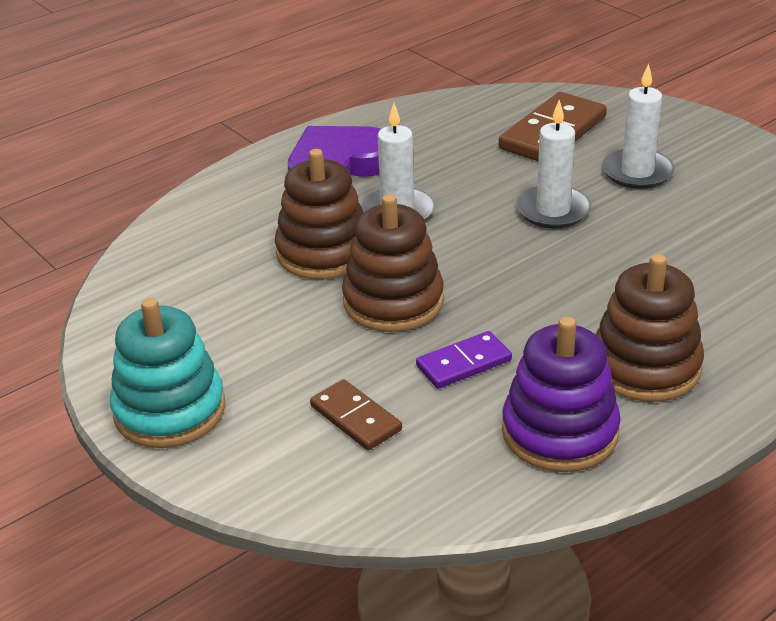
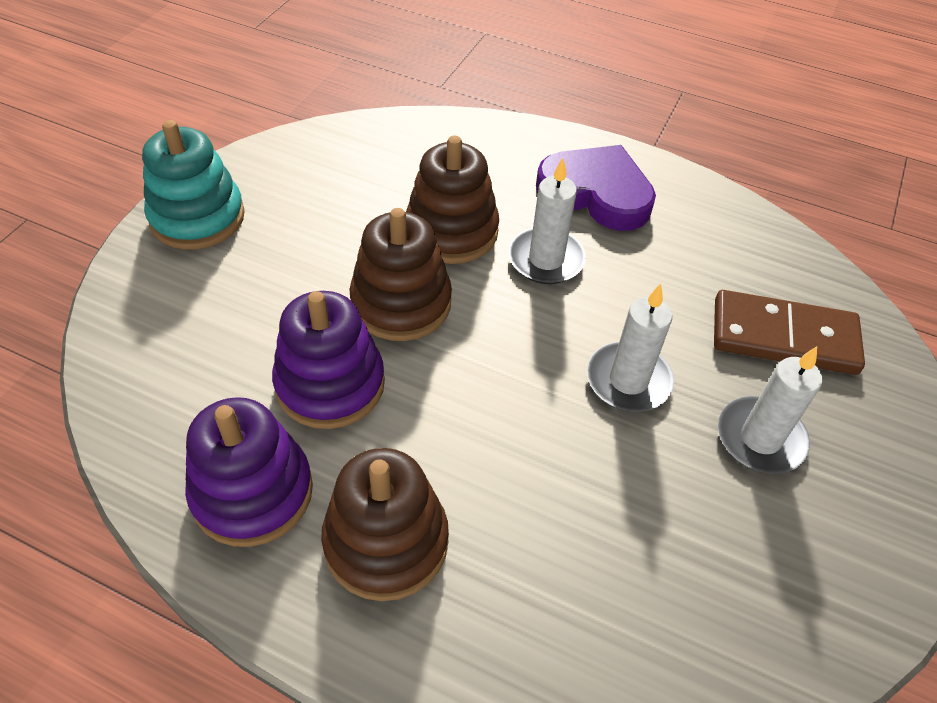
camera: 60 degrees right, 15 degrees up
(355, 418) = (224, 332): brown domino -> none
(463, 363) = (330, 384): purple domino -> purple stacking toy

